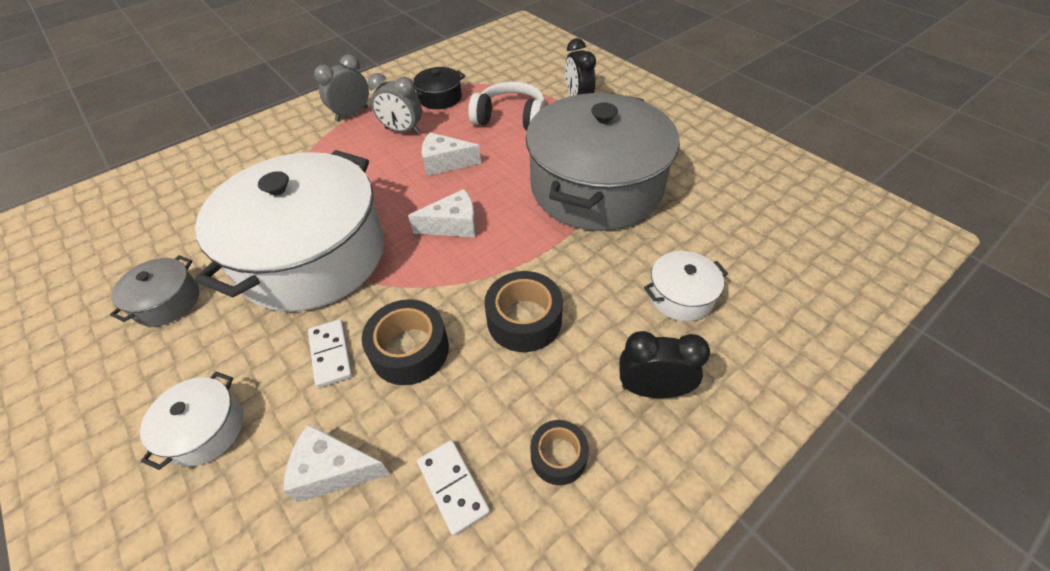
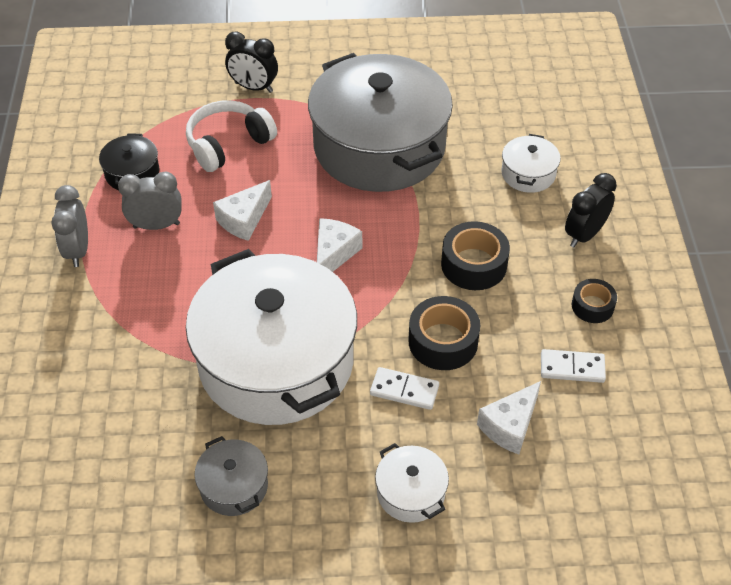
camera: 55 degrees left, 0 degrees up
(402, 131) = (156, 225): grey clock -> grey clock turned 150 degrees counterclockwise

